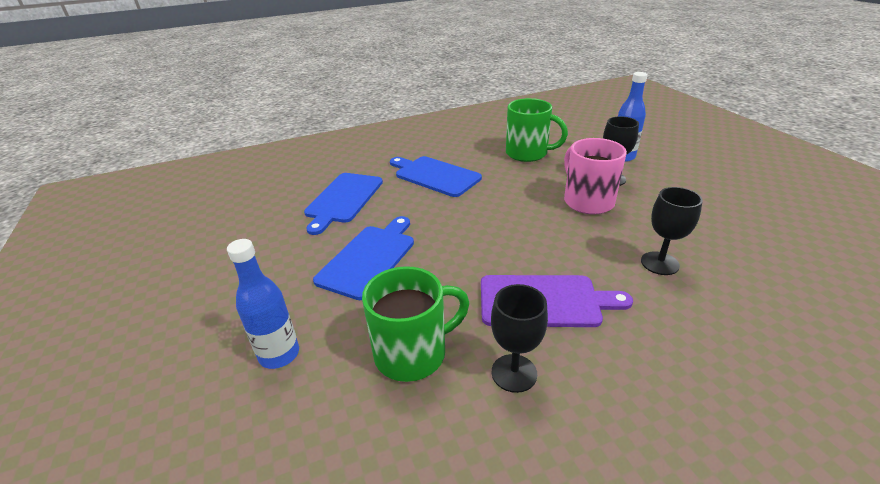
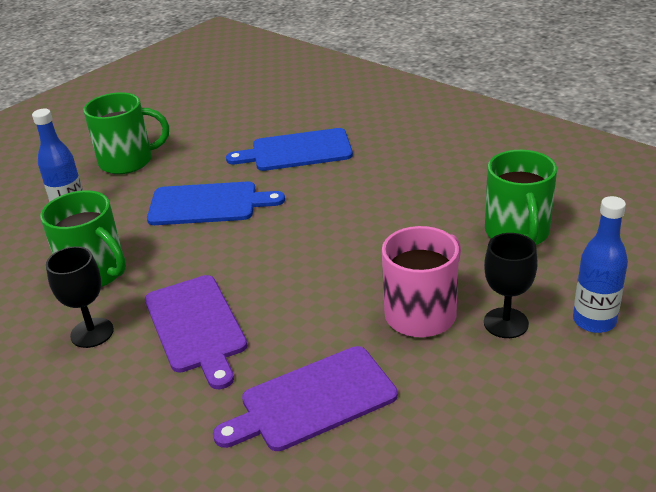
camera: 65 degrees right, 0 degrees up
(230, 293) = (128, 161): none -> green mug
(435, 175) = (392, 184): blue cutting board -> none
(659, 263) = (313, 400): black goblet -> purple cutting board

